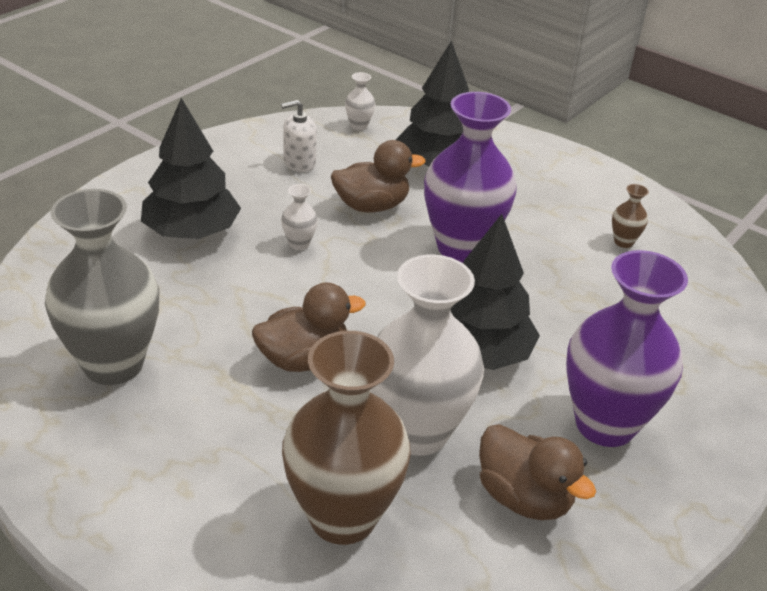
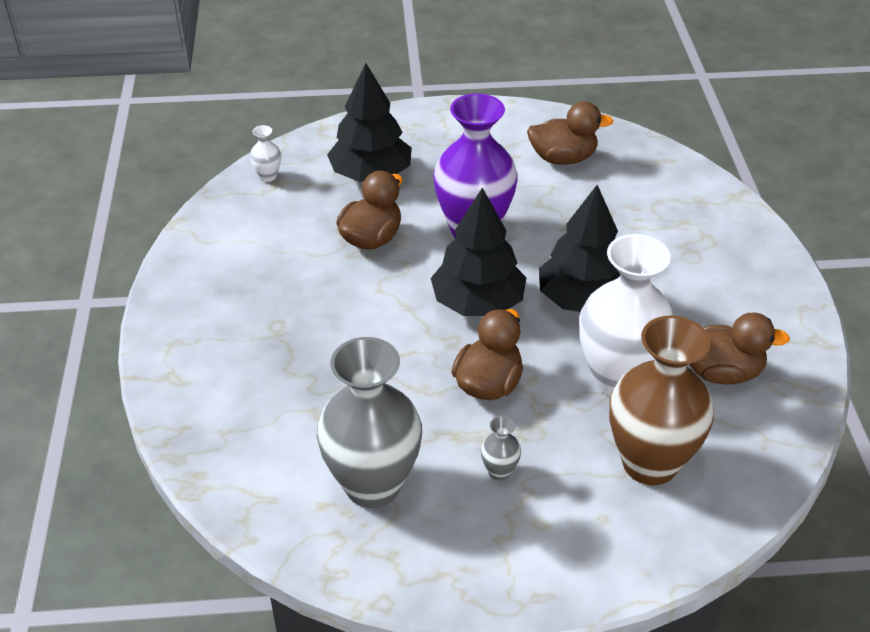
camera: 40 degrees left, 5 degrees up
(192, 232) = (274, 348): black tree -> black tree (478, 303)
(213, 426) = (499, 471): none -> grey vase
(299, 162) = (268, 237): white soap dispenser -> none
(299, 244) = (364, 303): white vase -> none
(605, 424) = (704, 294): purple vase -> none
(623, 242) = (563, 158): brown vase -> brown duck

